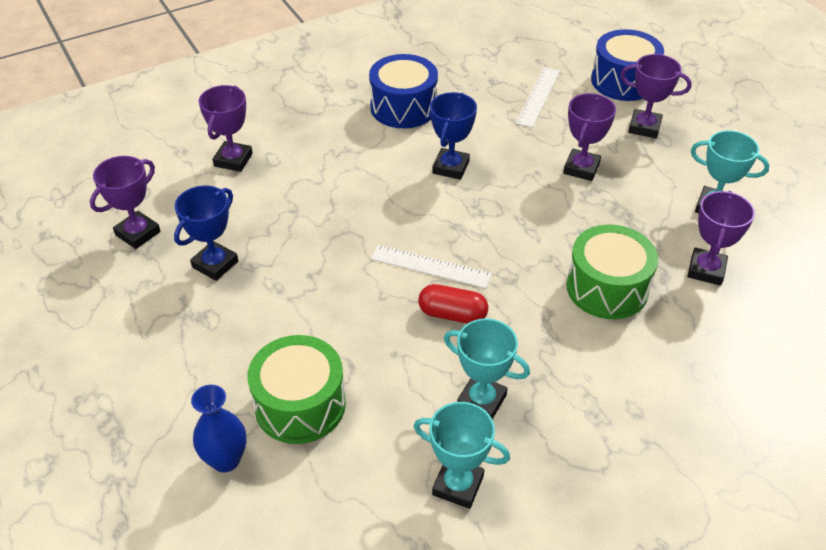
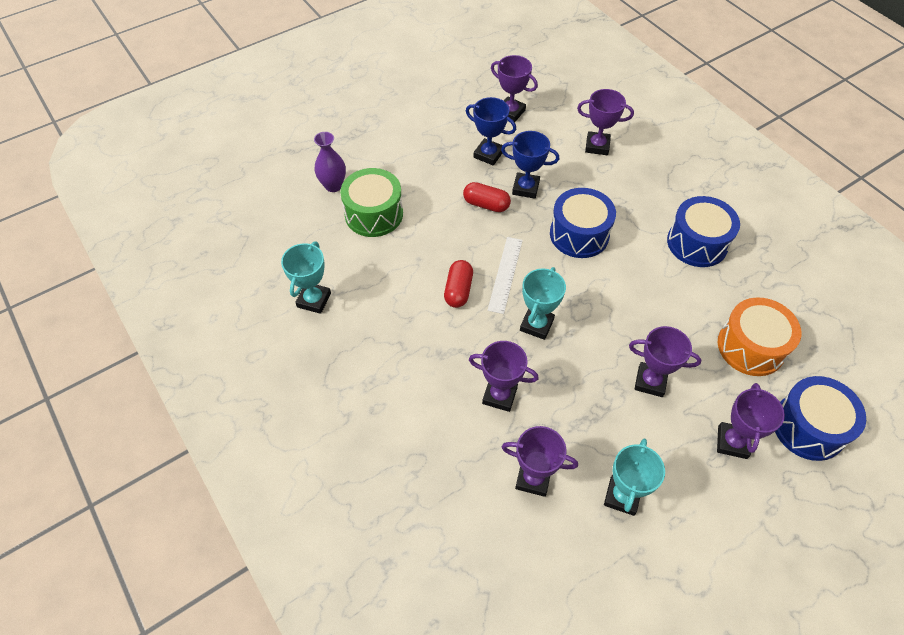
camera: 85 degrees right, 10 degrees up
(226, 460) = (333, 186): blue vase -> purple vase
(309, 274) = (486, 204): none -> red capsule
(376, 194) = (579, 234): none -> blue drum
(451, 167) = (625, 281): blue trophy -> blue trophy (525, 188)
(481, 401) = (380, 311): turquoise trophy -> turquoise trophy (536, 325)
(538, 97) = (751, 347): white ruler -> orange drum
(607, 288) = (499, 396): green drum -> purple trophy

